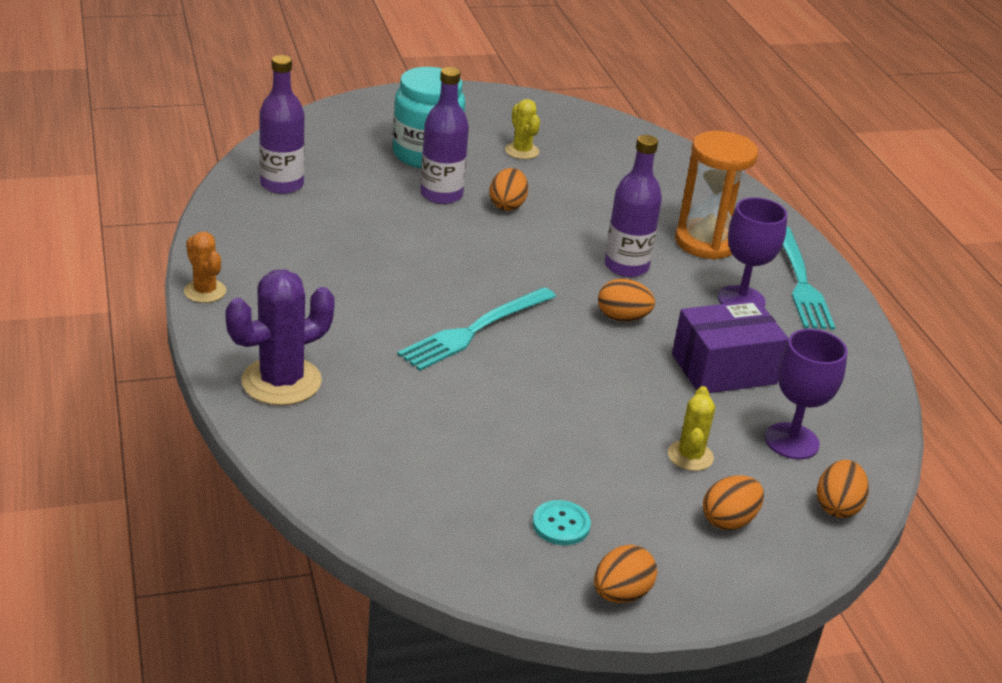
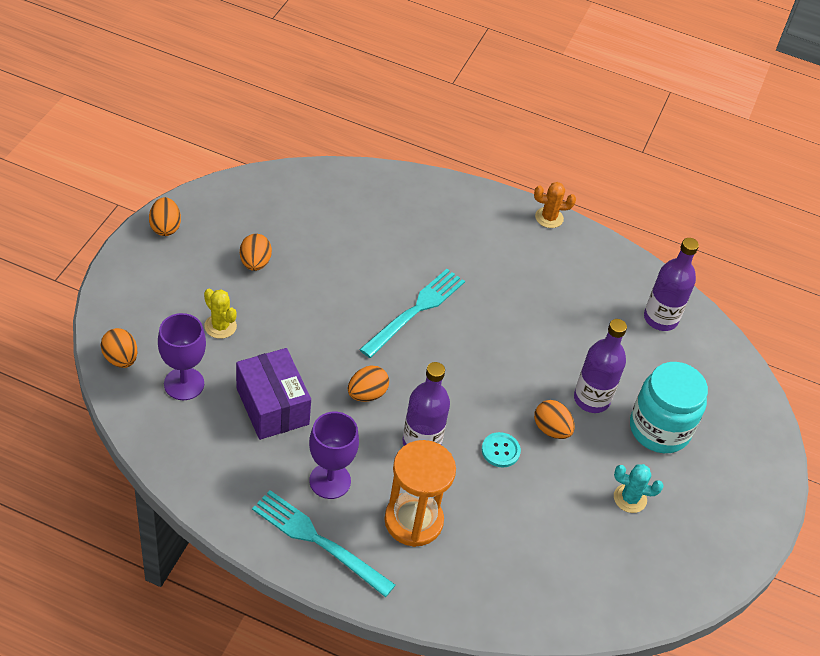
camera: 125 degrees right, 15 degrees up
(281, 381) = (435, 203): purple cactus -> none
(475, 330) = (415, 311): turquoise fork -> turquoise fork turned 45 degrees clockwise
(522, 151) = (630, 498): yellow cactus -> turquoise cactus
(561, 524) = (228, 238): turquoise button -> turquoise button (500, 451)
(724, 369) = (272, 406): purple box -> purple box turned 45 degrees counterclockwise
(729, 520) = (162, 303): orange egg -> orange egg (255, 263)

